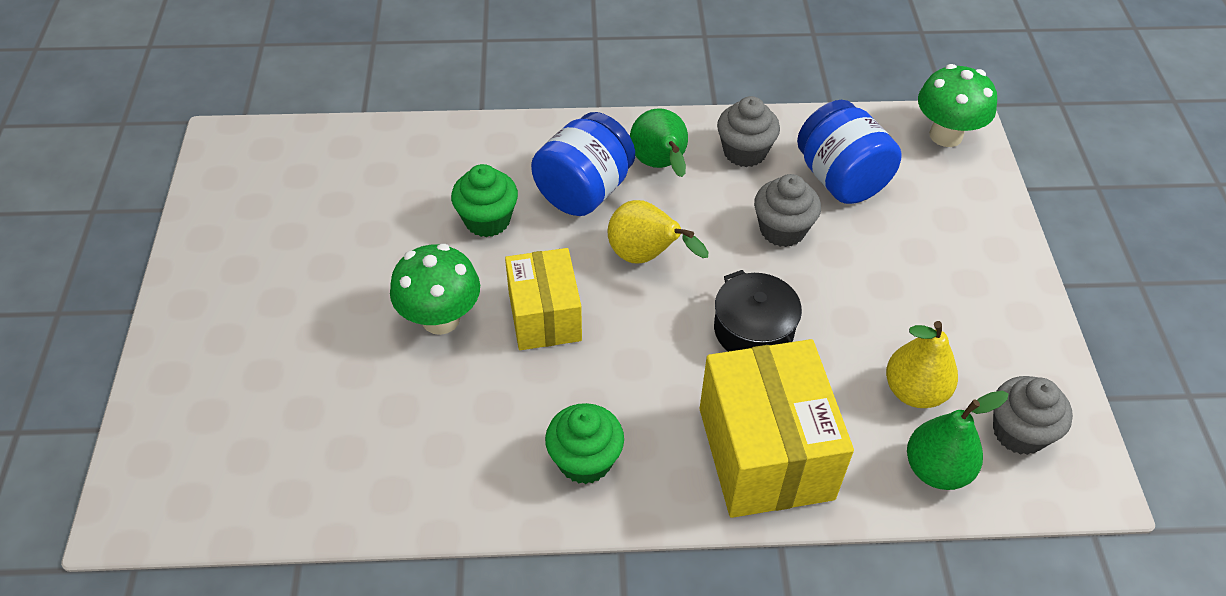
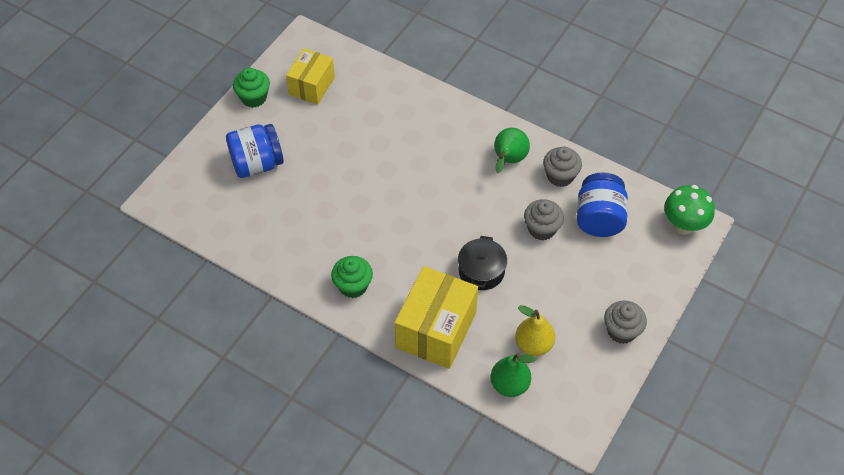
camera: 35 degrees right, 5 degrees up
(440, 319) = (339, 184): green mushroom -> none
(487, 220) = (398, 145): green cupcake -> green cupcake (254, 98)
(545, 316) = (387, 209): yellow box -> yellow box (312, 86)
(584, 191) = (458, 154): blue jar -> blue jar (257, 164)
(646, 257) = (460, 205): yellow pear -> none
(1019, 432) = (567, 393): grey cupcake -> grey cupcake (621, 331)

